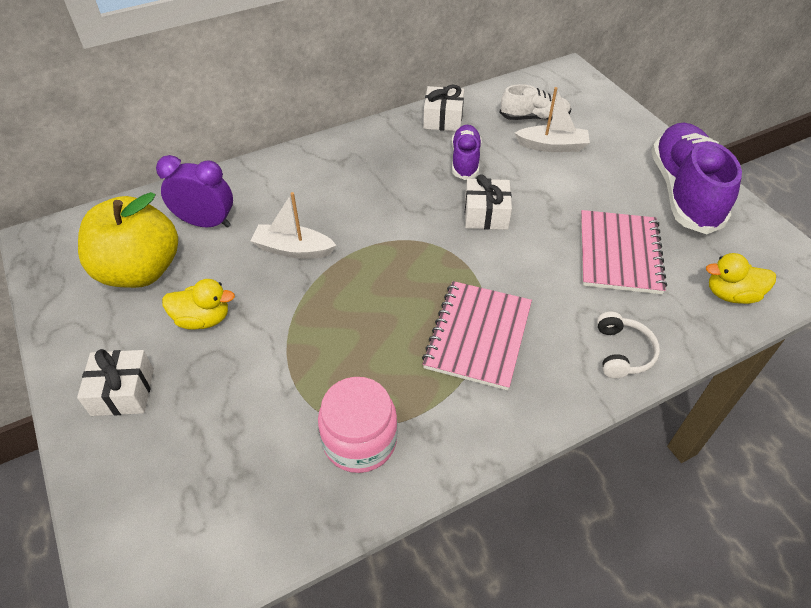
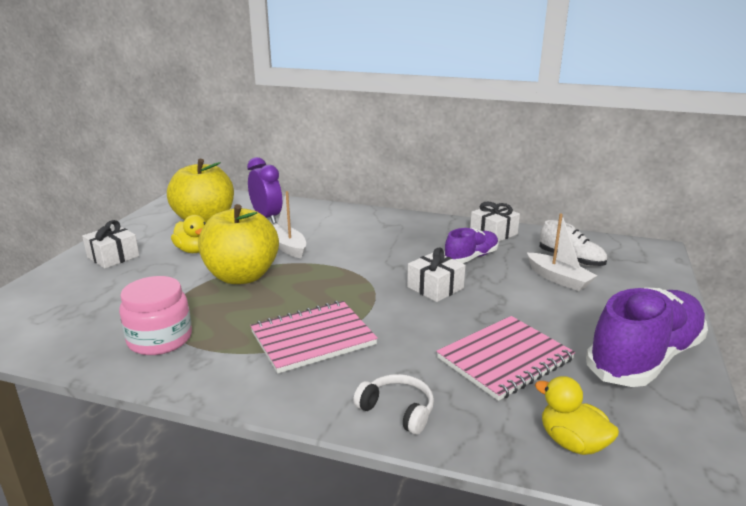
camera: 45 degrees right, 25 degrees down
(310, 315) = (242, 276): none -> yellow apple
(622, 352) = (397, 410): white headphones -> white headphones turned 105 degrees counterclockwise

